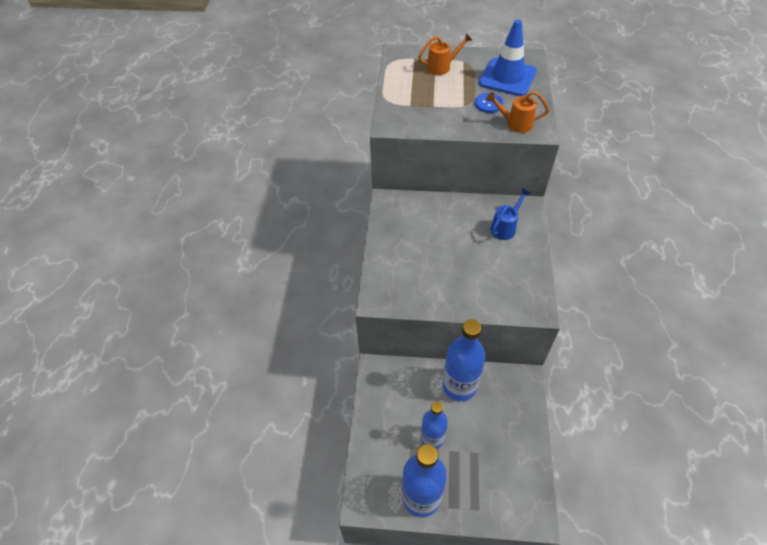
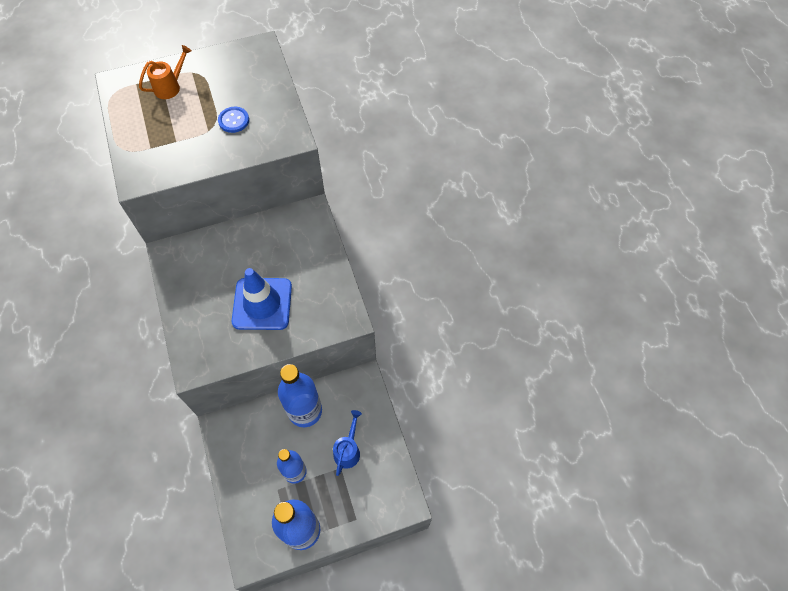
camera: 25 degrees left, 10 degrees up
(505, 227) = (296, 242): blue watering can -> blue watering can (348, 450)
(507, 77) = (244, 80): blue traffic cone -> blue traffic cone (262, 304)
(515, 124) = (267, 137): orange watering can -> none

